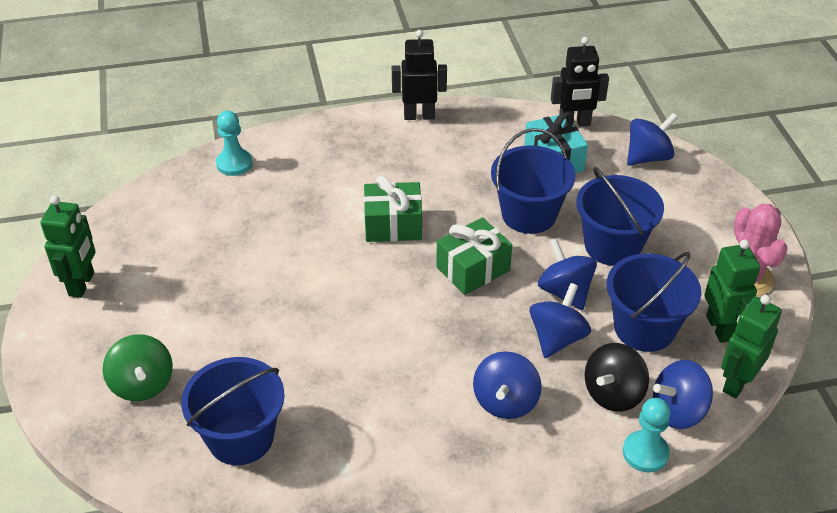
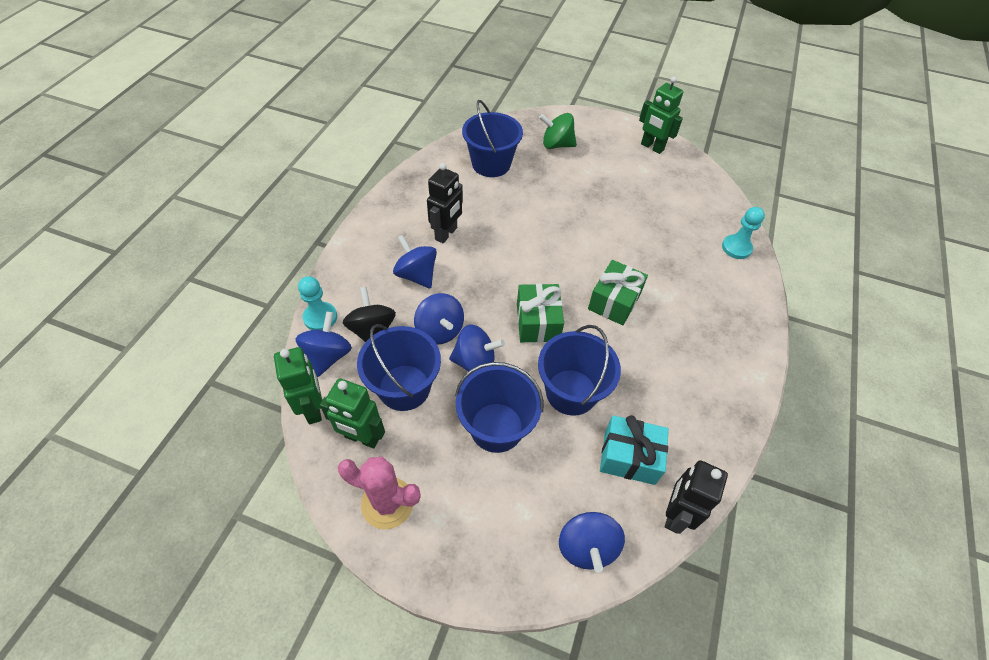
camera: 120 degrees right, 10 degrees up
(419, 116) = (747, 389): black robot -> black robot (446, 234)

